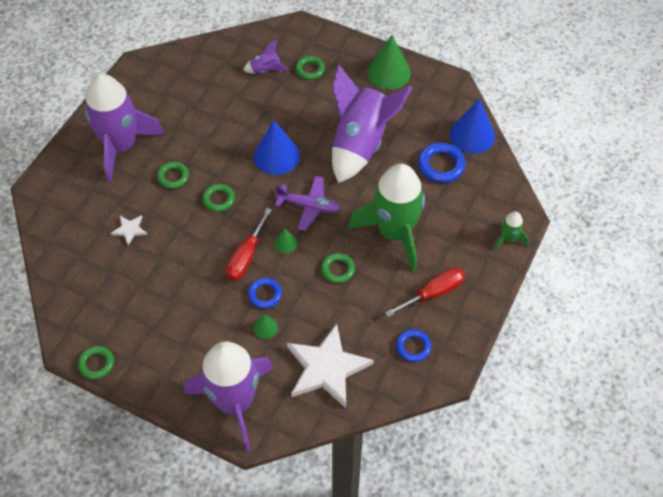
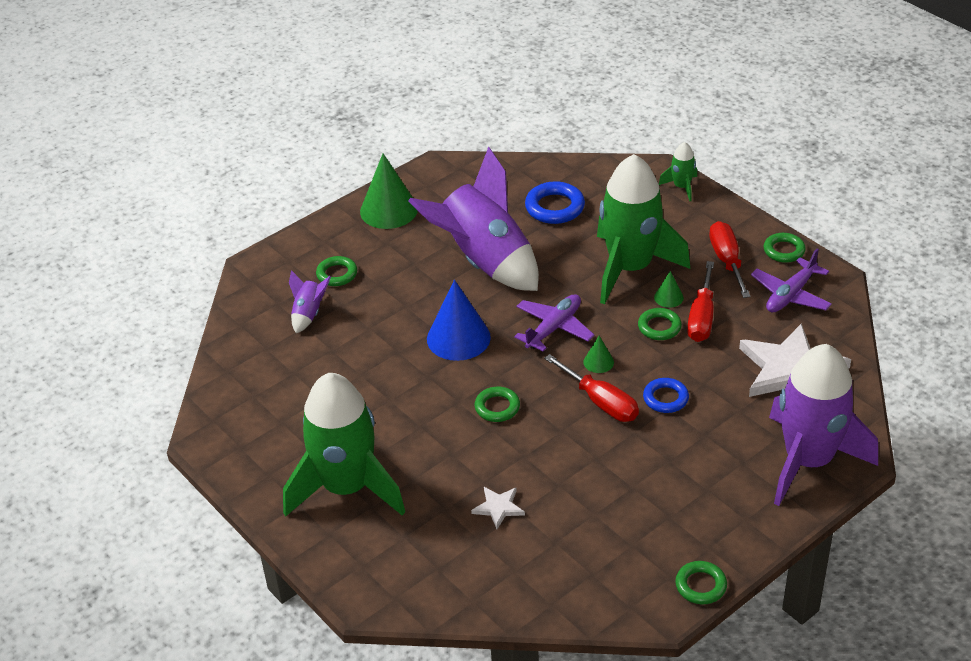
camera: 65 degrees left, 15 degrees down
(121, 146) = (347, 488): purple rocket -> green rocket
(173, 177) = (434, 444): green ring -> green ring (784, 251)
(265, 327) = (713, 409): green cone -> green cone (668, 297)
(360, 294) = (701, 317): none -> red screwdriver
(413, 347) = (790, 295): blue ring -> purple plane
(472, 135) = (525, 172): blue cone -> none

